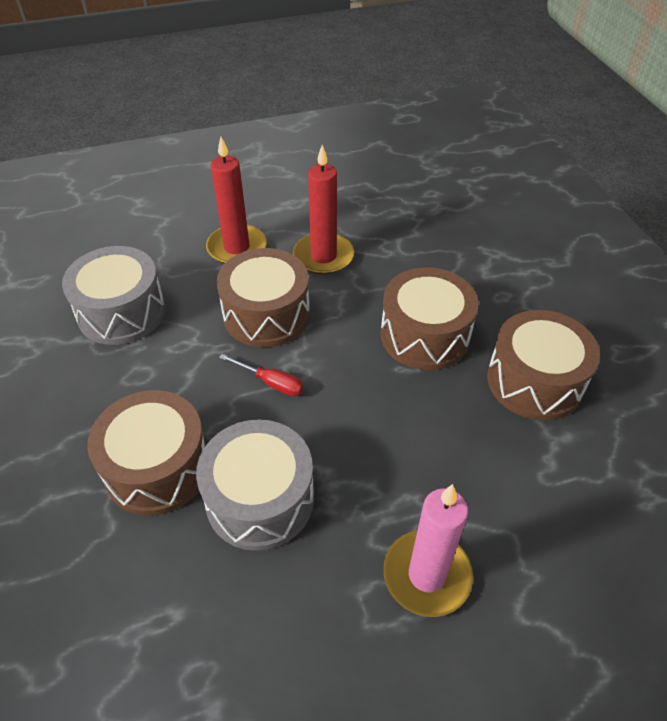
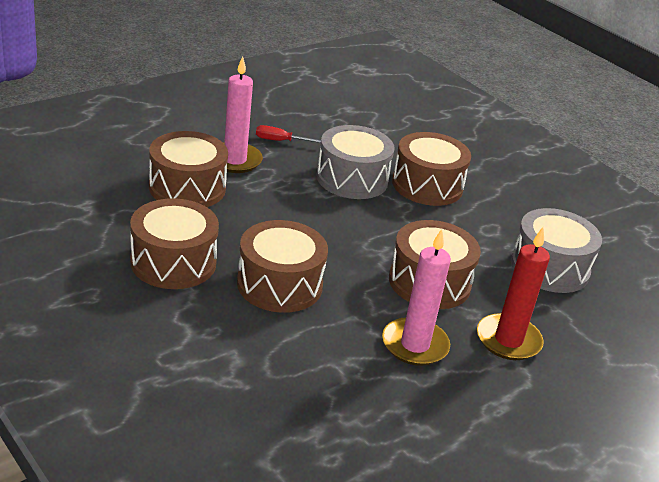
camera: 155 degrees right, 15 degrees down
(271, 383) = (389, 236): red screwdriver -> red screwdriver (280, 141)
(323, 256) = (415, 345): red candle -> pink candle
(509, 514) = (187, 188): none -> brown drum

